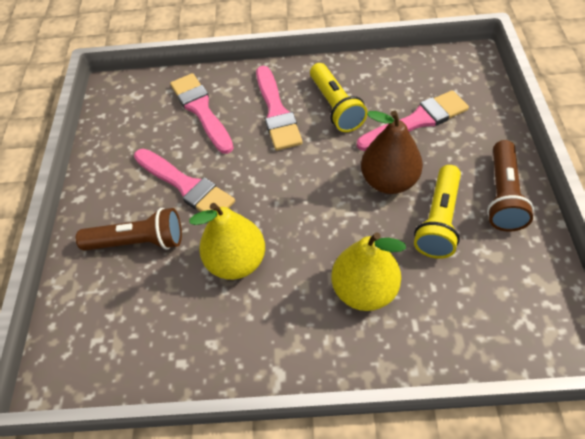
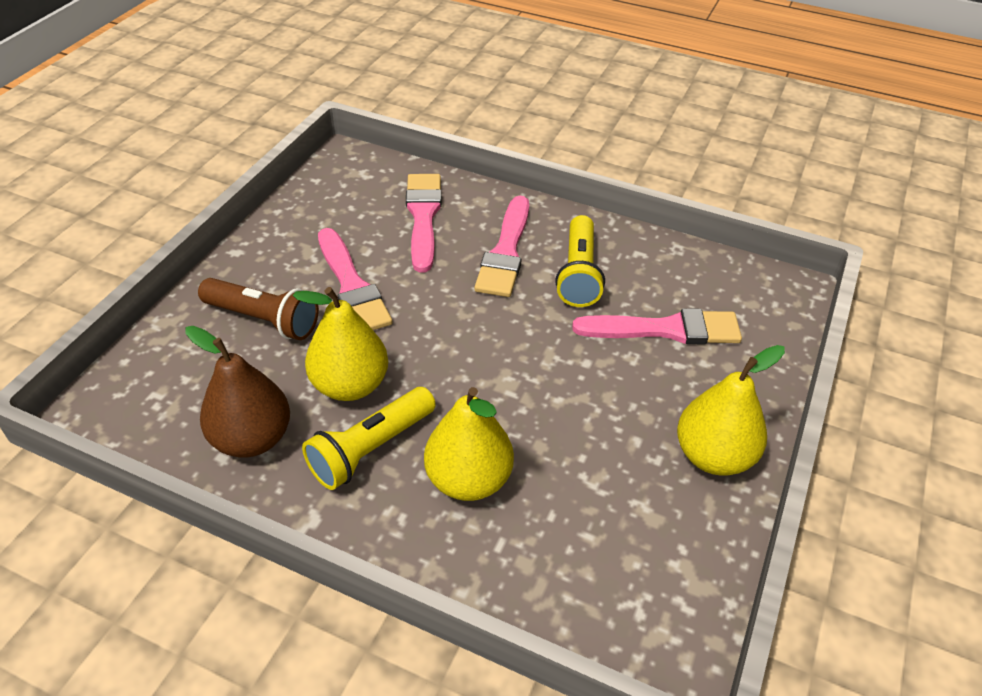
camera: 20 degrees right, 10 degrees down
(389, 181) = (583, 379): brown pear -> brown pear (252, 438)
(438, 220) = (611, 448): yellow flashlight -> yellow flashlight (371, 449)
(502, 195) = (713, 456): brown flashlight -> yellow pear

